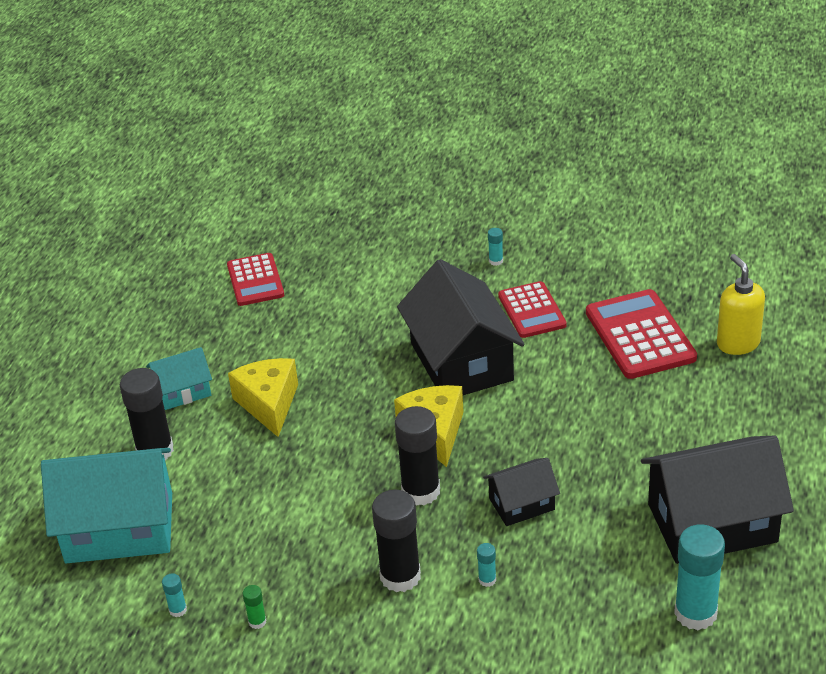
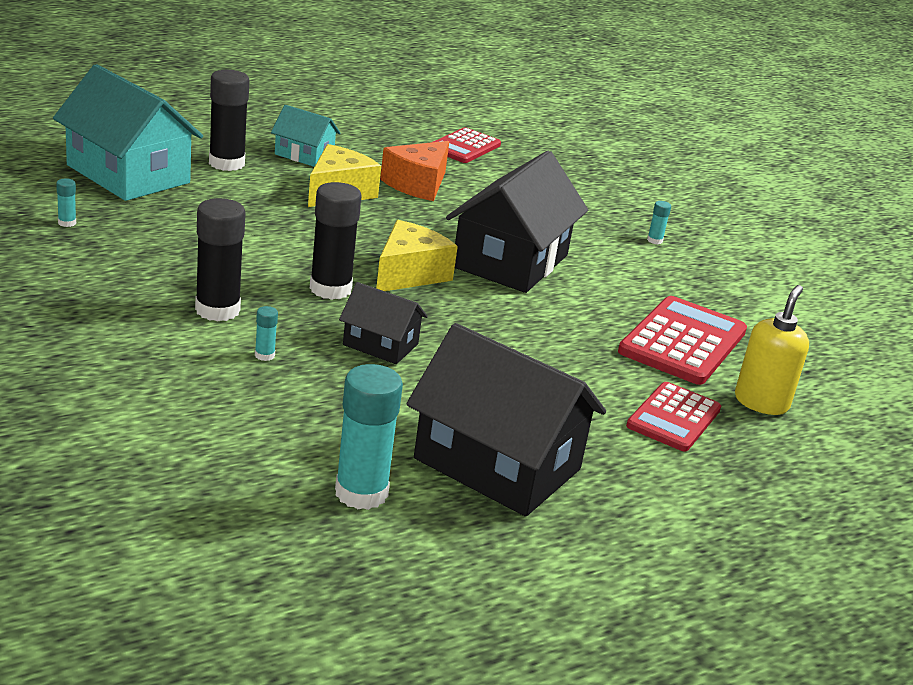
camera: 40 degrees right, 10 degrees down
(257, 622) = (91, 260): green glue stick -> none
(296, 347) = (418, 184): none -> orange cheese
(532, 310) = (624, 276): red calculator -> red calculator (674, 418)

